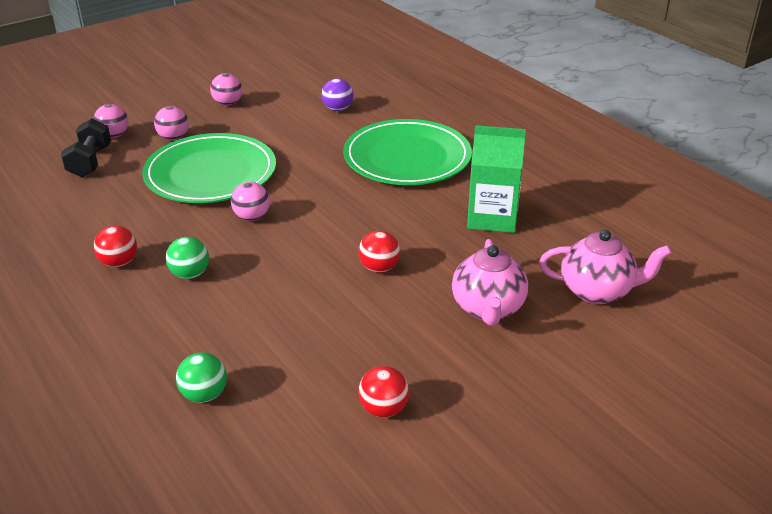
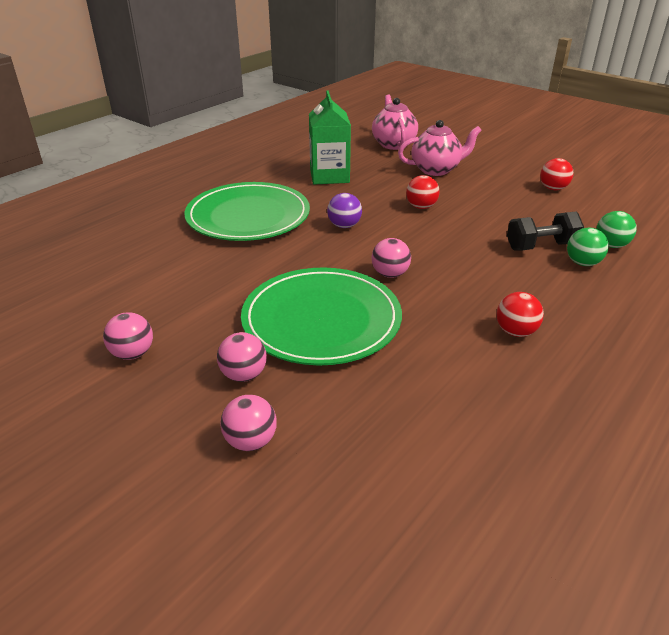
camera: 105 degrees left, 0 degrees up
(90, 162) = (336, 437): black dumbbell -> black dumbbell (541, 246)
(190, 274) = (497, 285): green ball -> green ball (582, 263)
(338, 109) = (147, 267): purple ball -> purple ball (344, 226)

